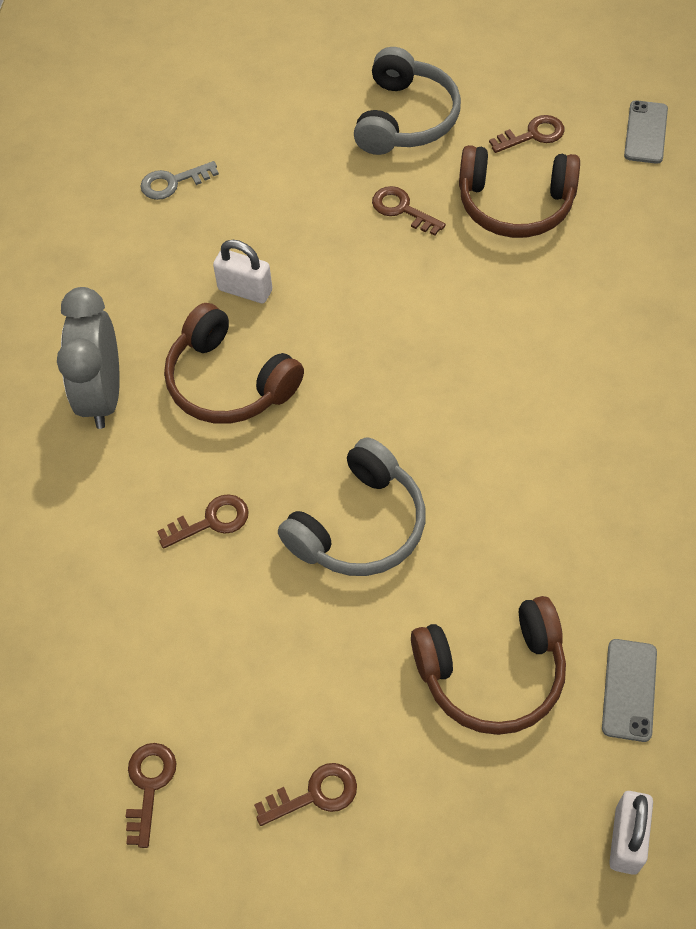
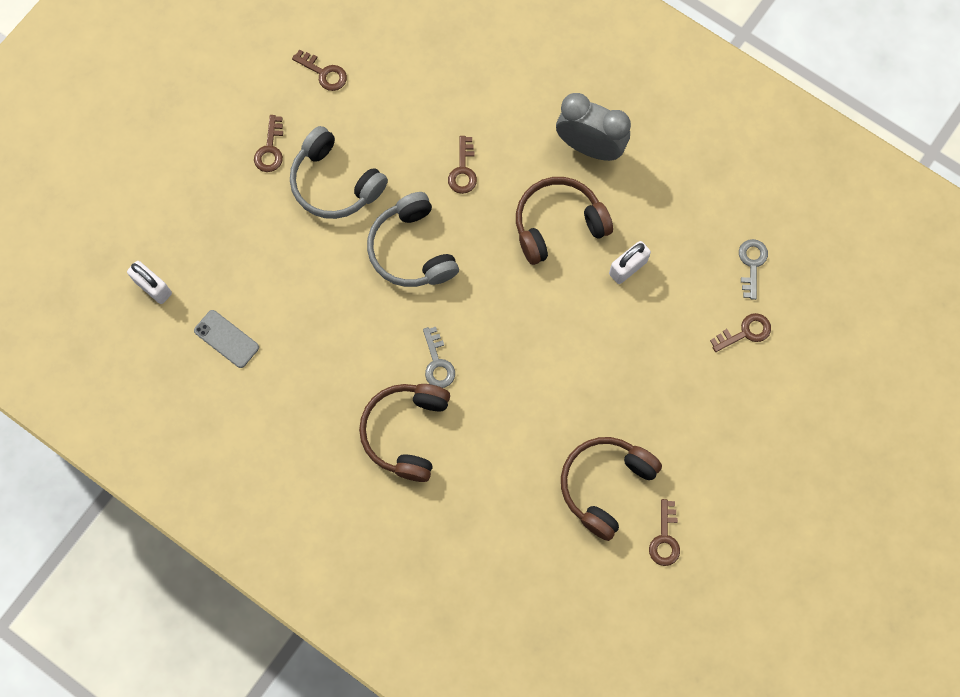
camera: 115 degrees right, 15 degrees up
(402, 210) = (642, 405): brown key -> brown key (745, 332)
(405, 118) = (730, 455): grey headphones -> grey headphones (335, 183)
(489, 424) = (437, 363): none -> grey key
(492, 673) = (279, 272): brown headphones -> brown headphones (406, 432)
(645, 132) = (622, 624): grey phone -> none

